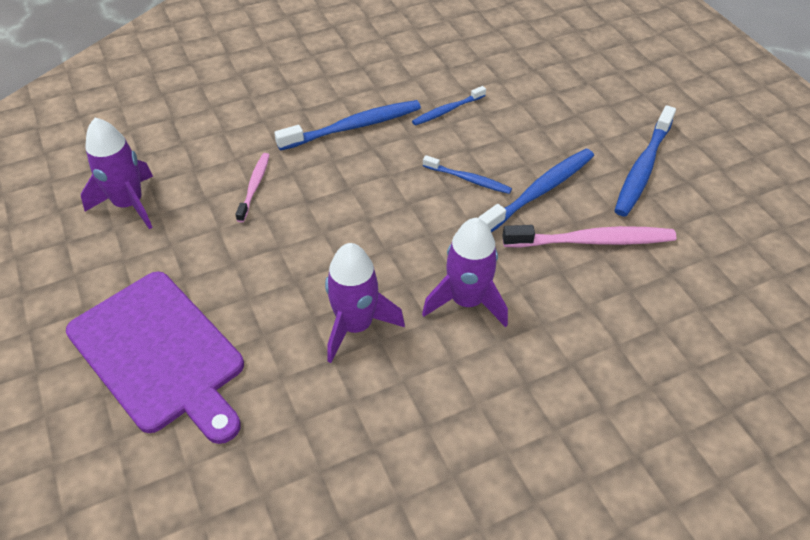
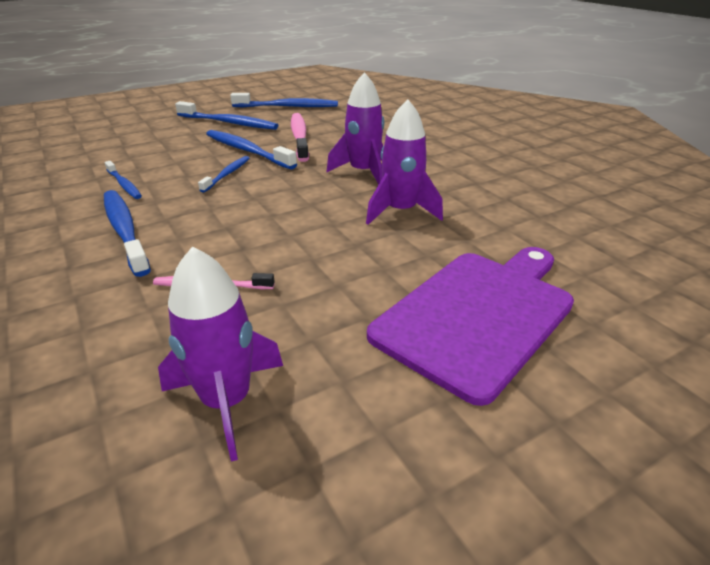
camera: 95 degrees left, 15 degrees down
(731, 227) = (287, 107): none -> blue toothbrush

